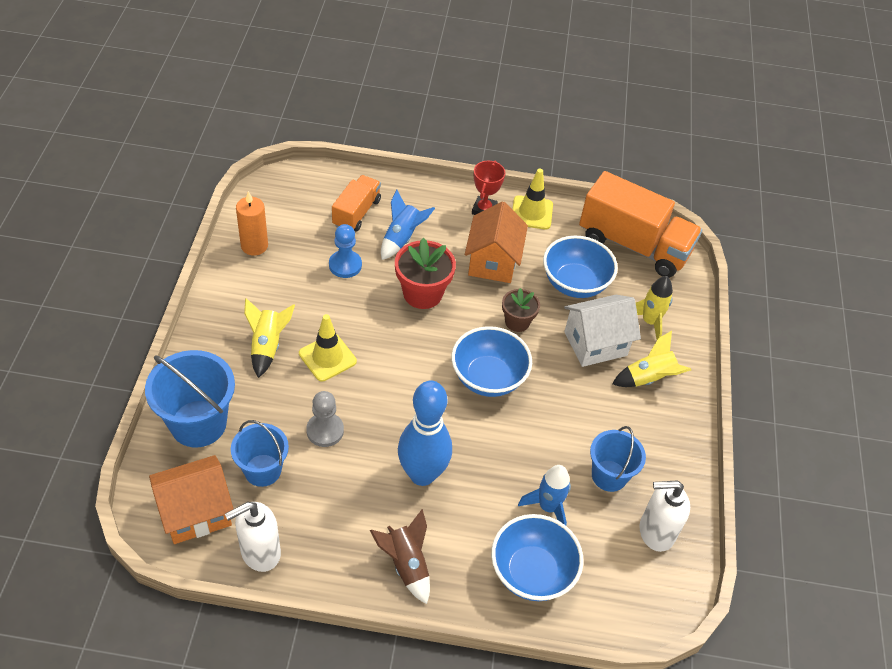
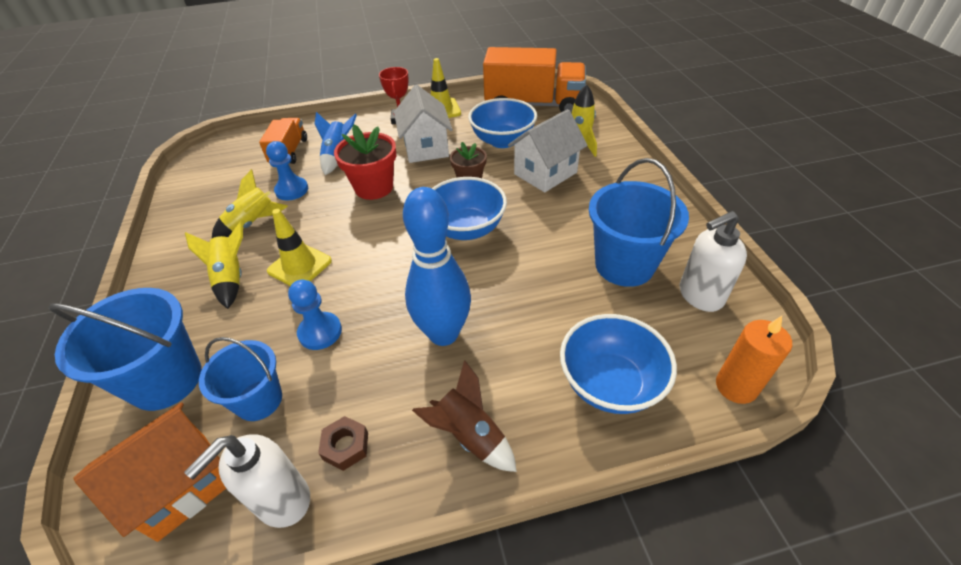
camera: 15 degrees left, 5 degrees down
(254, 246) = (196, 203): orange candle -> orange candle (736, 386)
(314, 533) = (345, 446): none -> brown nut
(325, 431) = (320, 332): grey pawn -> blue pawn
(493, 262) = (426, 148): orange house -> white house
(548, 507) = (586, 314): blue rocket -> none
(609, 475) = (624, 265): blue bucket -> blue bucket, size x1.55
(649, 378) = (605, 181): yellow rocket -> yellow rocket (253, 223)

